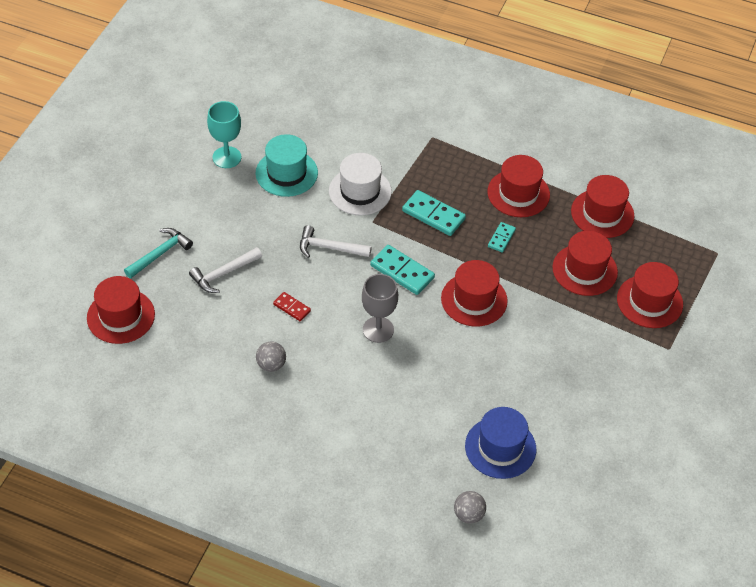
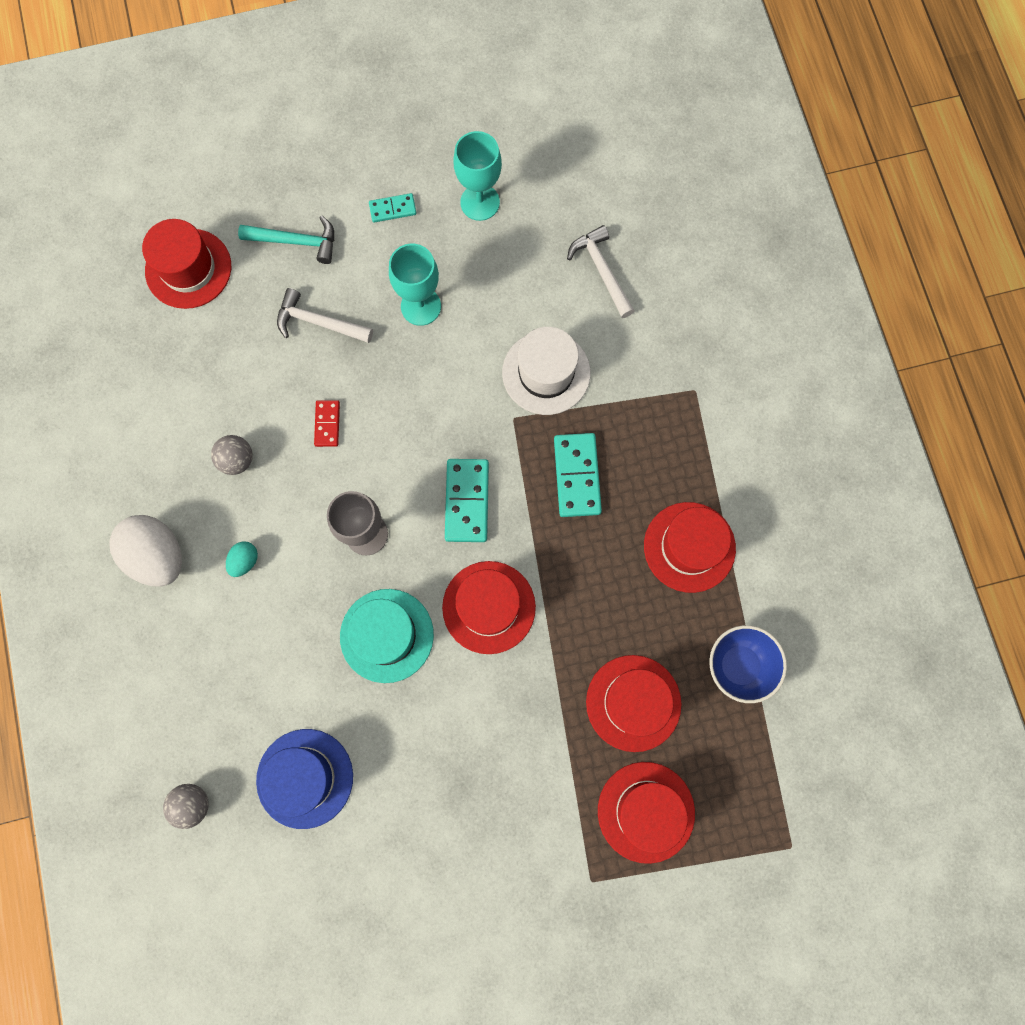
camera: 55 degrees right, 25 degrees up
(263, 221) = (421, 306): none -> turquoise goblet
(286, 173) = (508, 278): turquoise hat -> turquoise hat (387, 635)
(294, 441) = (158, 556): none -> white egg
(329, 248) = (439, 401): white hammer -> white hammer (601, 270)
(339, 399) = (245, 561): none -> turquoise egg
(501, 238) = (604, 575): turquoise domino -> turquoise domino (393, 209)
(602, 213) = (739, 665): red hat -> blue bowl

